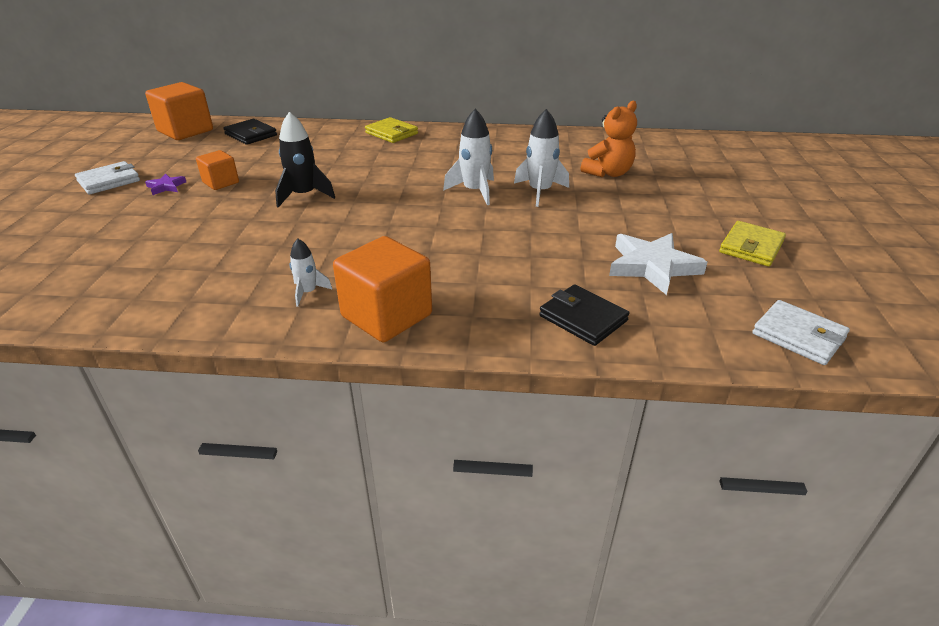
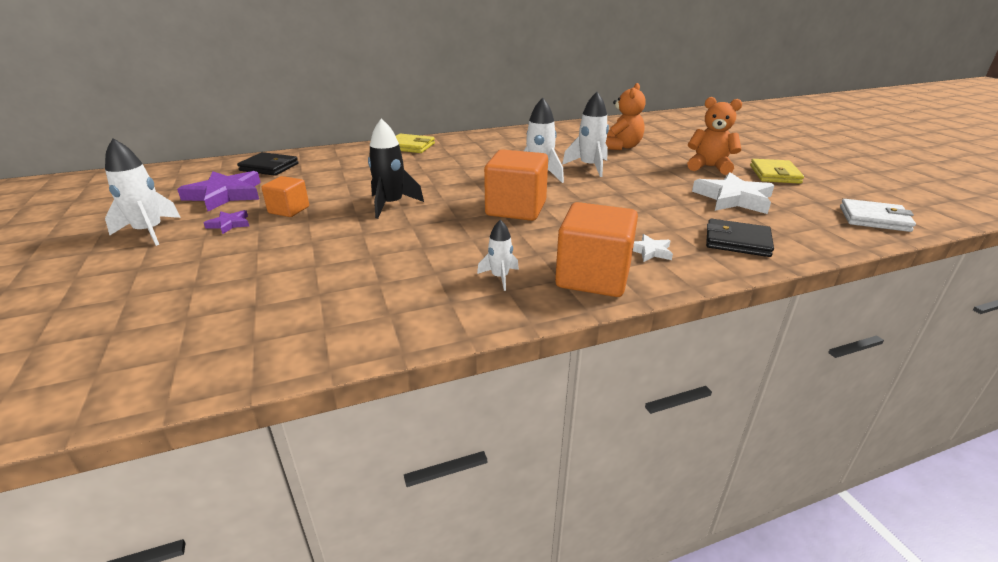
camera: 25 degrees left, 5 degrees down
(109, 181) = (149, 232): white wallet -> white rocket
(185, 131) = (188, 175): orange cube -> orange cube (516, 209)
(191, 157) = (225, 195): none -> purple star
(475, 304) = (650, 251): none -> white star
(679, 220) = (709, 167): none -> orange teddy bear

